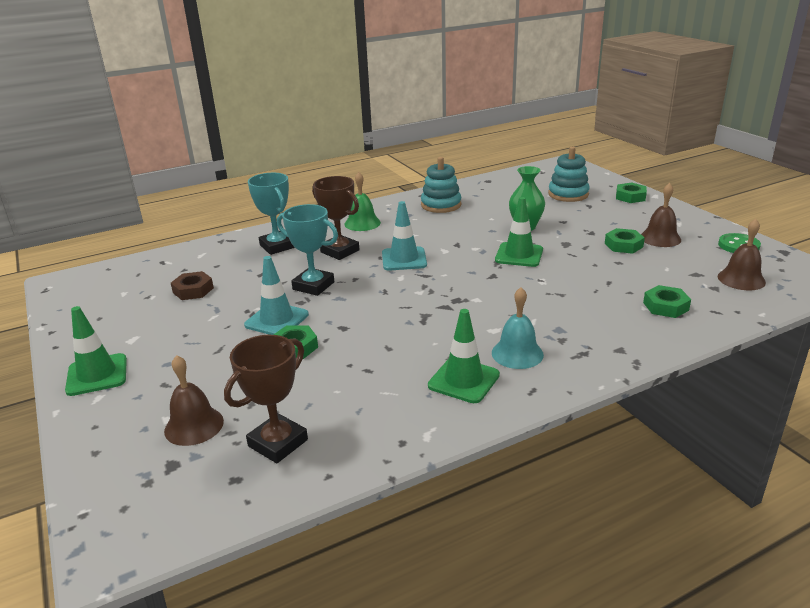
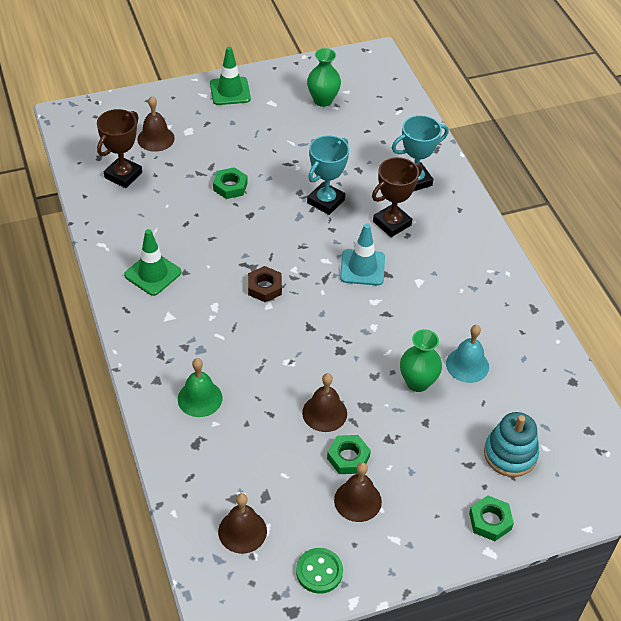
camera: 95 degrees right, 20 degrees up
(136, 305) = (323, 100): none -> green vase
(193, 290) = (339, 129): brown nut -> brown nut (264, 287)
(277, 320) = (274, 177): turquoise traffic cone -> none
(278, 443) = (123, 175): brown trophy -> brown trophy turned 75 degrees clockwise
(362, 223) = (457, 246): green bell -> green bell (200, 398)
(441, 205) = (496, 319): turquoise stacking toy -> none
(517, 353) = (175, 313): turquoise bell -> turquoise bell (467, 365)
(519, 255) = (348, 358): green traffic cone -> none
(587, 259) = (324, 413): none -> brown bell
(665, 306) = (211, 441): green nut -> none

